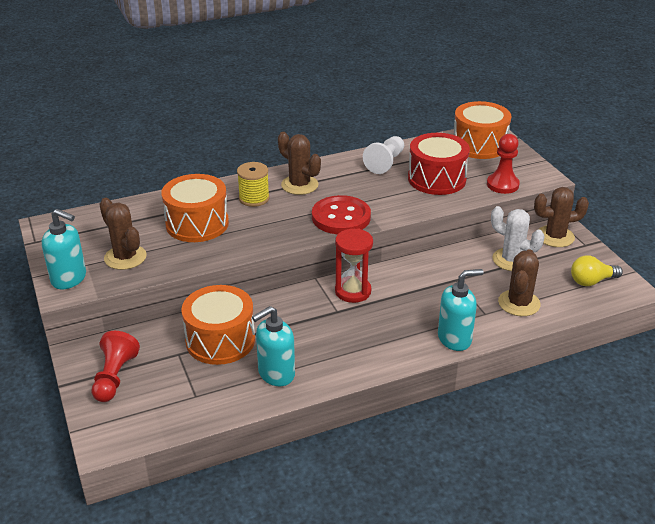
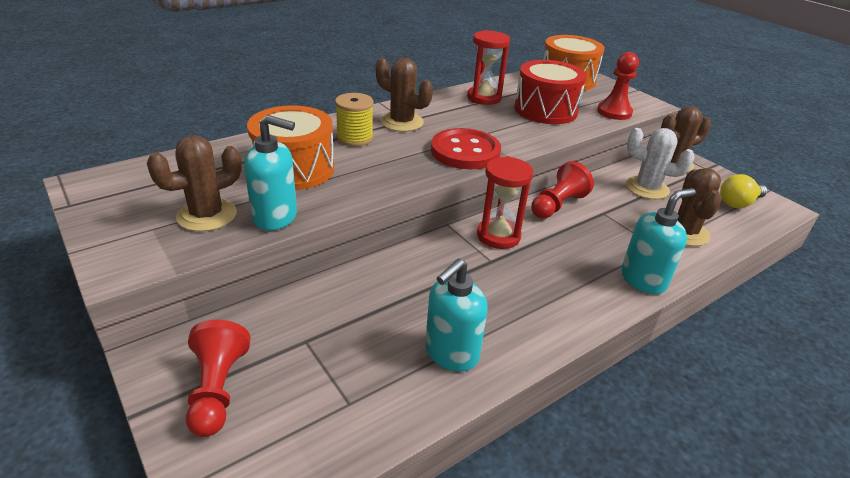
camera: 15 degrees left, 0 degrees up
(69, 279) = (127, 250): turquoise soap dispenser -> turquoise soap dispenser (276, 217)
(125, 257) = (207, 215): brown cactus -> brown cactus turned 75 degrees counterclockwise
(220, 340) = (358, 315): orange drum -> none
(385, 163) = (484, 98): white pawn -> red hourglass
(418, 269) = (557, 205): none -> red pawn

